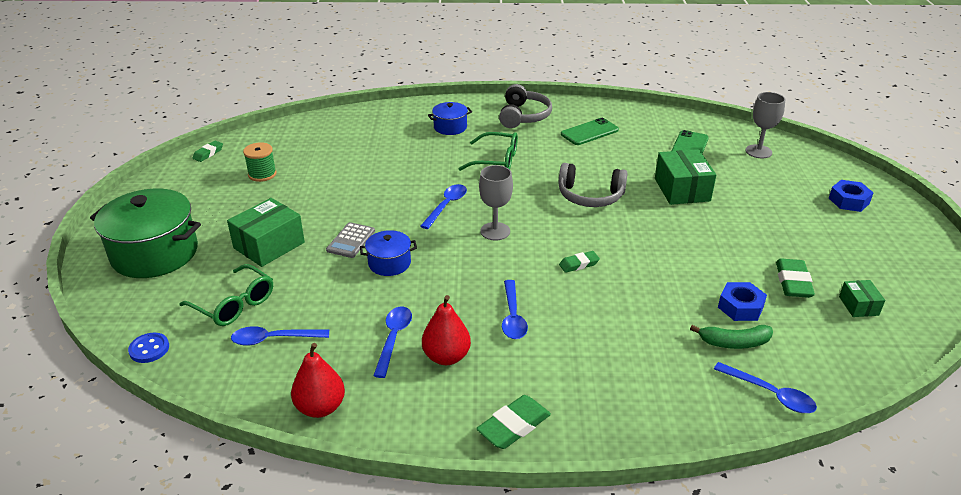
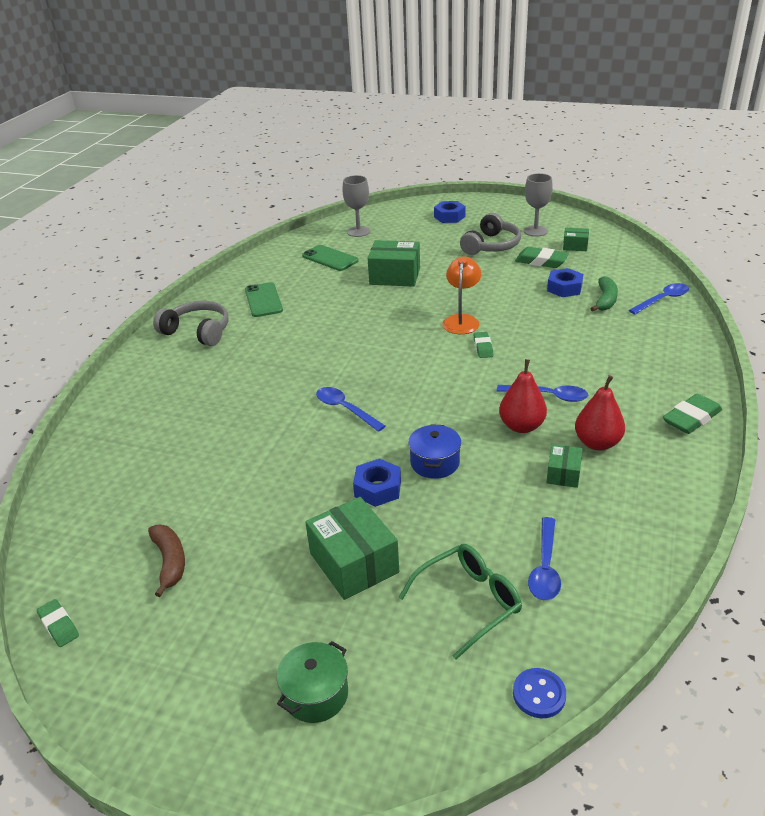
camera: 70 degrees left, 0 degrees up
(155, 253) = (315, 694): green pot -> green pot, size x0.50
(262, 174) = (170, 562): green spool -> brown banana
(320, 407) = (661, 536): red pear -> red pear (521, 426)
(351, 240) = (378, 488): grey calculator -> blue nut
(394, 338) = (563, 474): blue spoon -> green box
(450, 127) = (179, 384): blue pot -> none
(495, 231) = (409, 385): grey goblet -> grey goblet (535, 231)
(496, 160) = (276, 363): green glasses -> none
(514, 426) = (691, 418): green eraser -> green eraser turned 75 degrees clockwise
(590, 196) = (378, 321): grey headphones -> grey headphones (491, 245)
(622, 244) = (461, 320): none -> orange lamp

